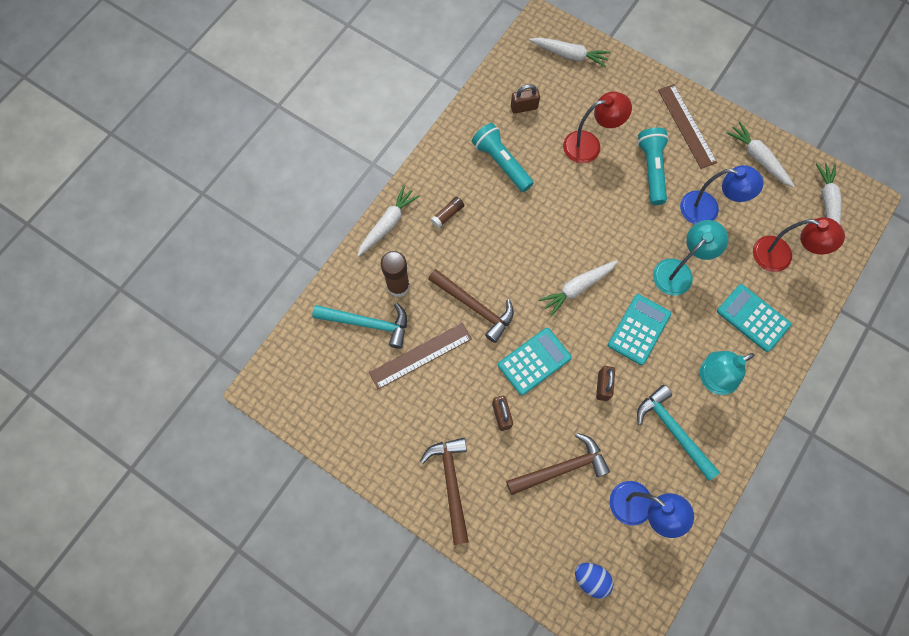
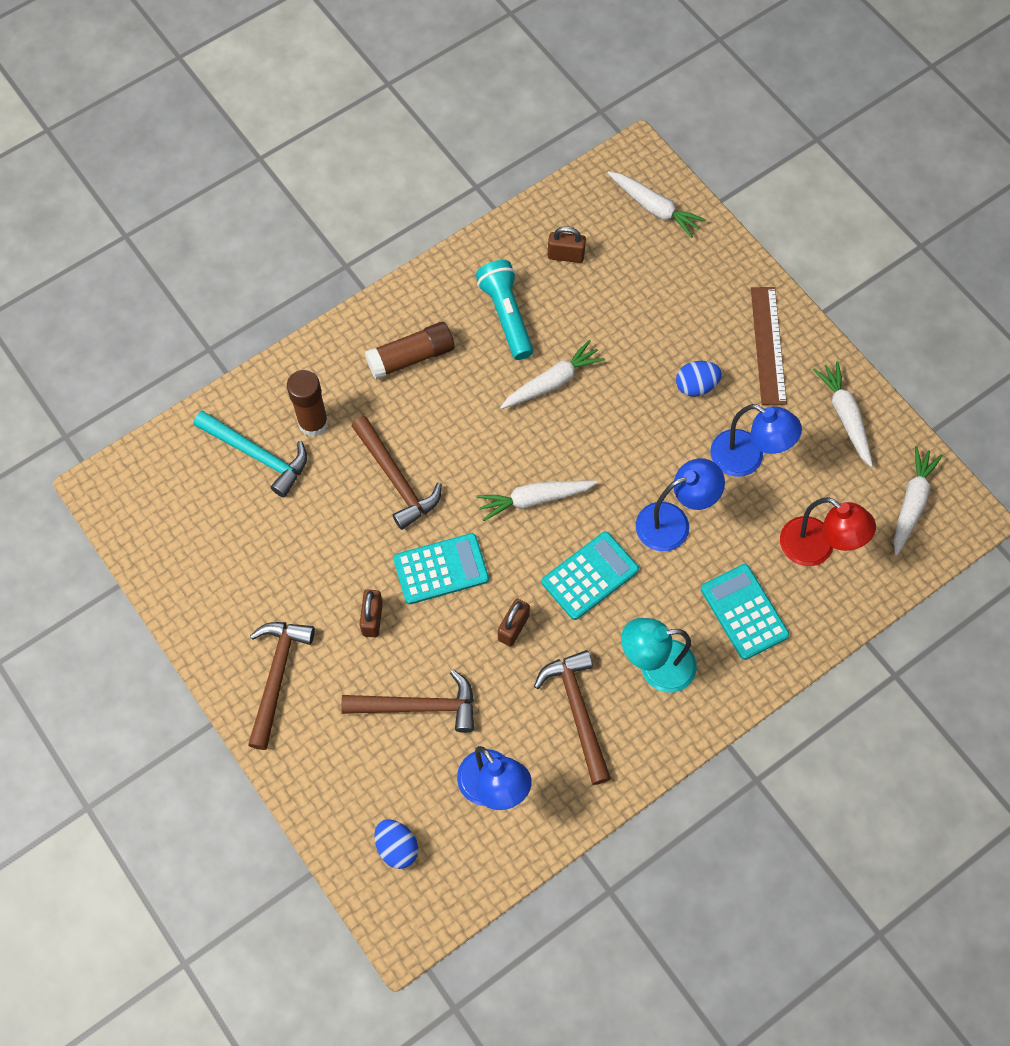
camera: 20 degrees right, 5 degrees down
(388, 224) = (332, 344): white carrot -> white carrot (552, 382)
(420, 355) = (305, 515): brown ruler -> none
(447, 214) = (411, 357): brown glue stick -> brown glue stick, size x1.80
(589, 145) = (629, 329): red lamp -> none
(651, 170) = (696, 386): turquoise flashlight -> blue egg
(673, 430) = (578, 711): turquoise hammer -> brown hammer
(678, 271) = (673, 522): turquoise lamp -> blue lamp

